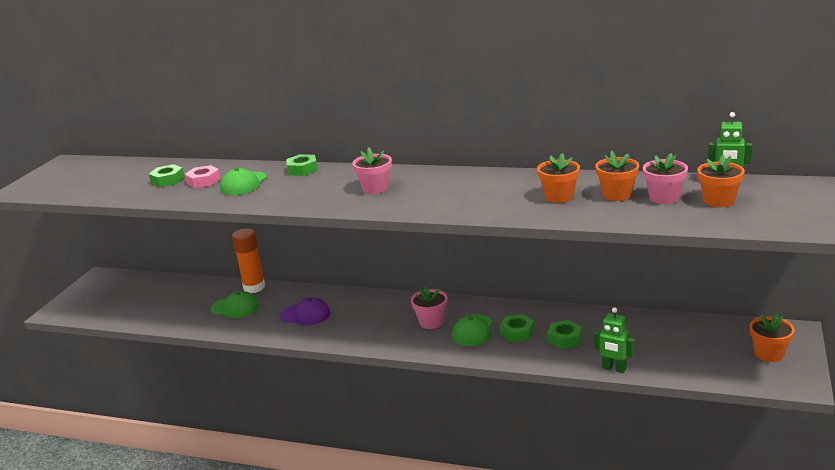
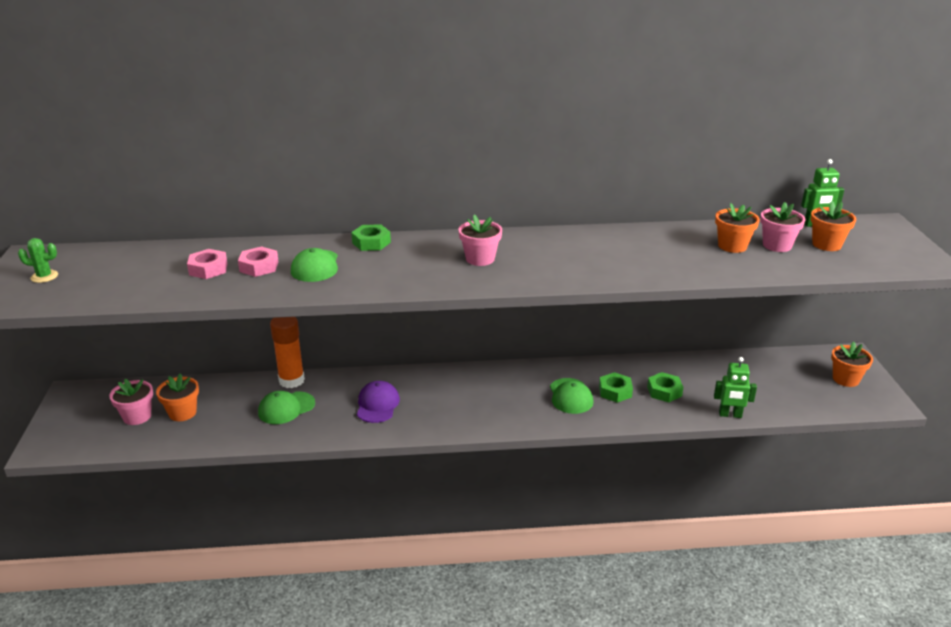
camera: 25 degrees left, 5 degrees up
(60, 177) = (44, 276): none -> green cactus
(167, 180) = (208, 269): green nut -> pink nut
(235, 307) = (286, 408): green cap -> green cap turned 150 degrees clockwise
(305, 315) = (377, 405): purple cap -> purple cap turned 75 degrees counterclockwise
(431, 322) = (522, 393): pink flower pot -> pink flower pot (137, 416)
(559, 197) = (680, 252): orange flower pot -> orange flower pot (182, 413)

